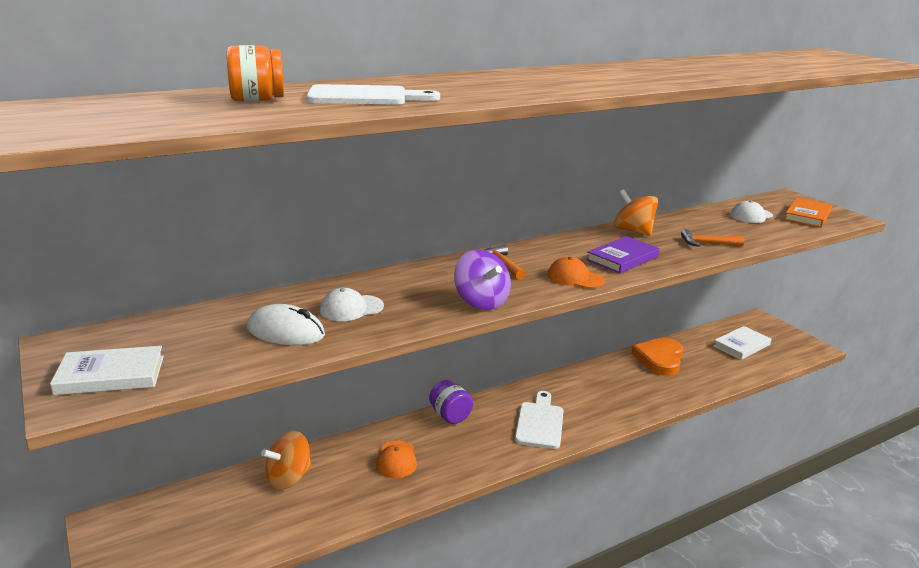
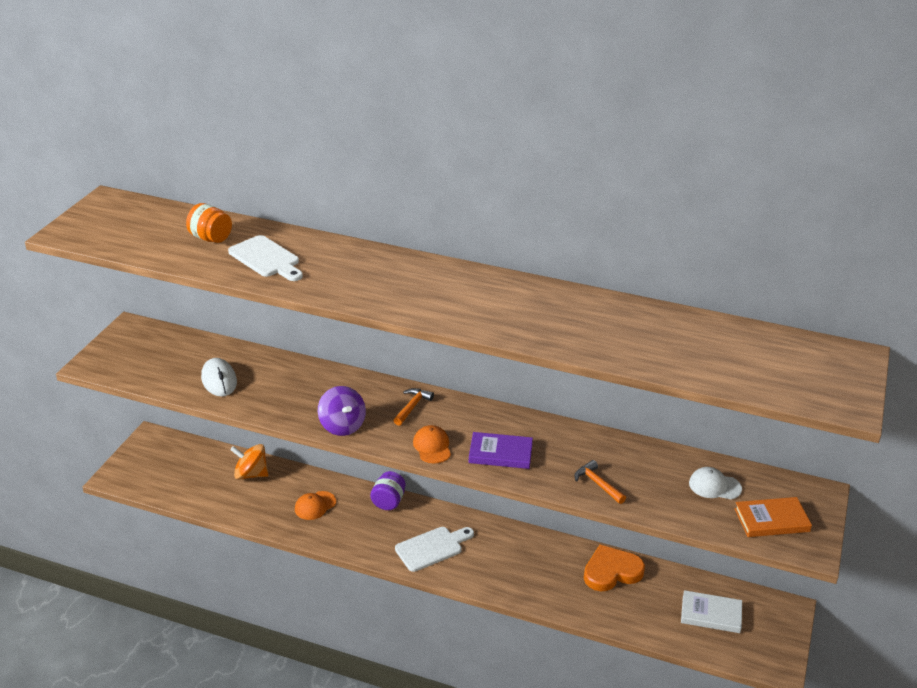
camera: 50 degrees right, 10 degrees up
(110, 375) = (120, 359): white book -> none
(351, 308) = (272, 385): white cap -> none
(481, 301) = (342, 426): purple spinning top -> purple spinning top turned 45 degrees counterclockwise
(633, 231) = (569, 437): orange spinning top -> none

